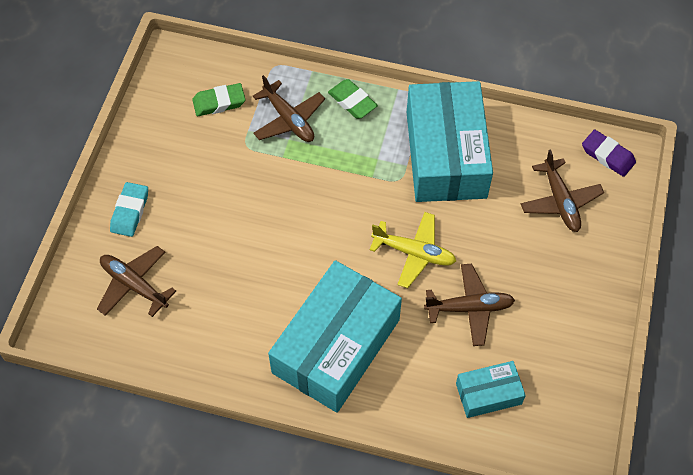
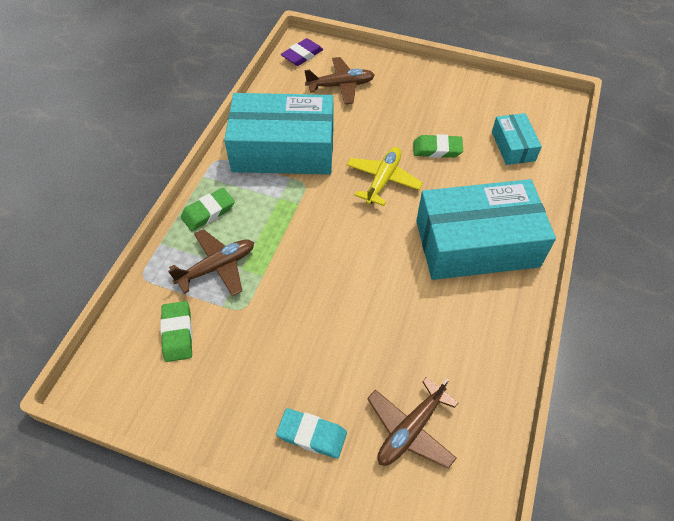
camera: 85 degrees left, 5 degrees down
(336, 346) = (476, 244): turquoise box -> turquoise box turned 45 degrees counterclockwise
(469, 308) = (437, 149): brown plane -> green eraser

